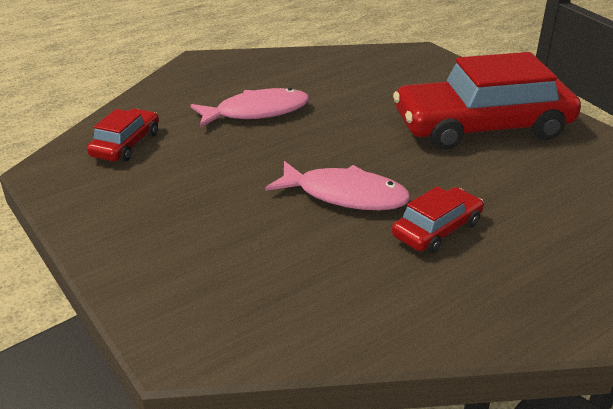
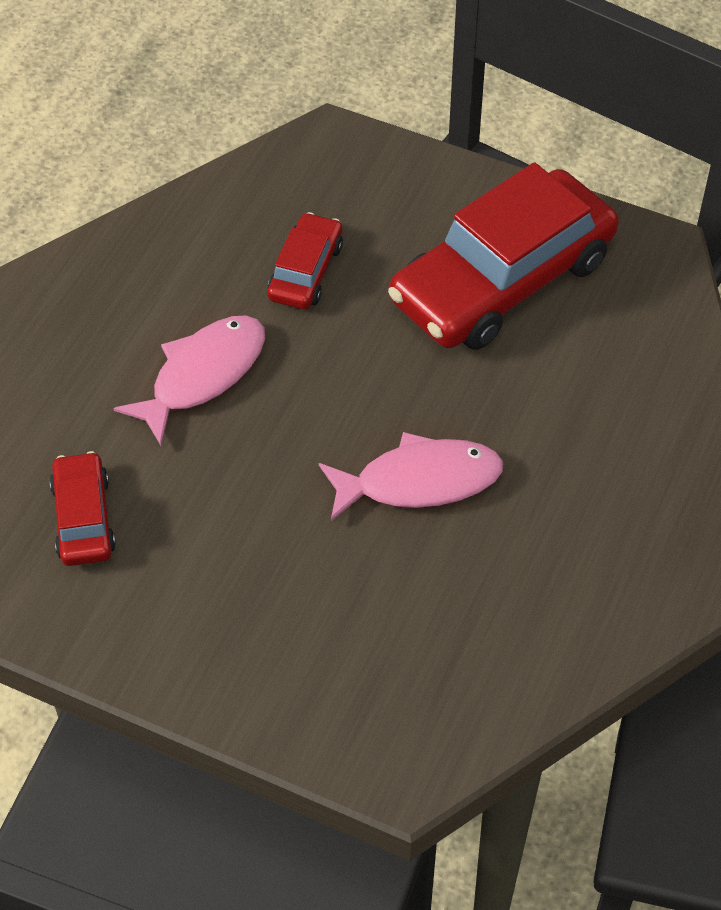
camera: 30 degrees left, 20 degrees up
(437, 229) = (549, 489): red car -> red car (305, 271)

